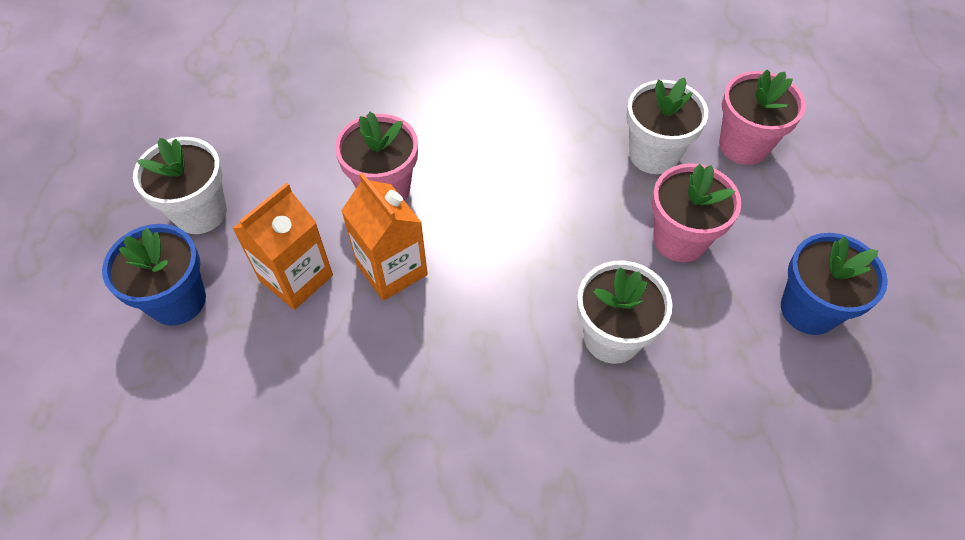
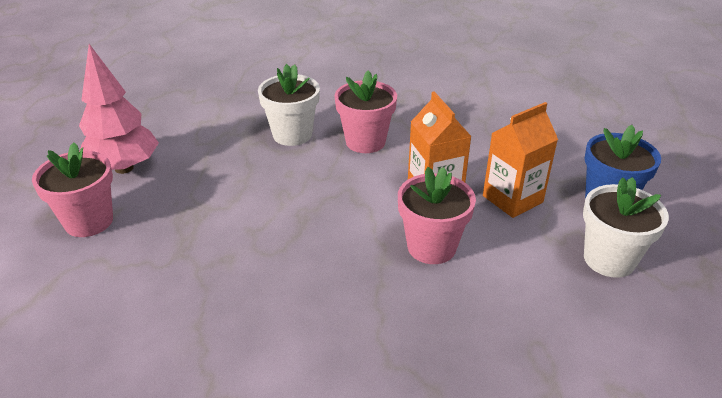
camera: 165 degrees left, 20 degrees down
(653, 155) = (173, 229): white flower pot -> none
(679, 240) = (205, 171): pink flower pot -> pink flower pot (365, 142)
(778, 223) = (124, 168): none -> pink tree
(809, 309) = (156, 126): blue flower pot -> none

